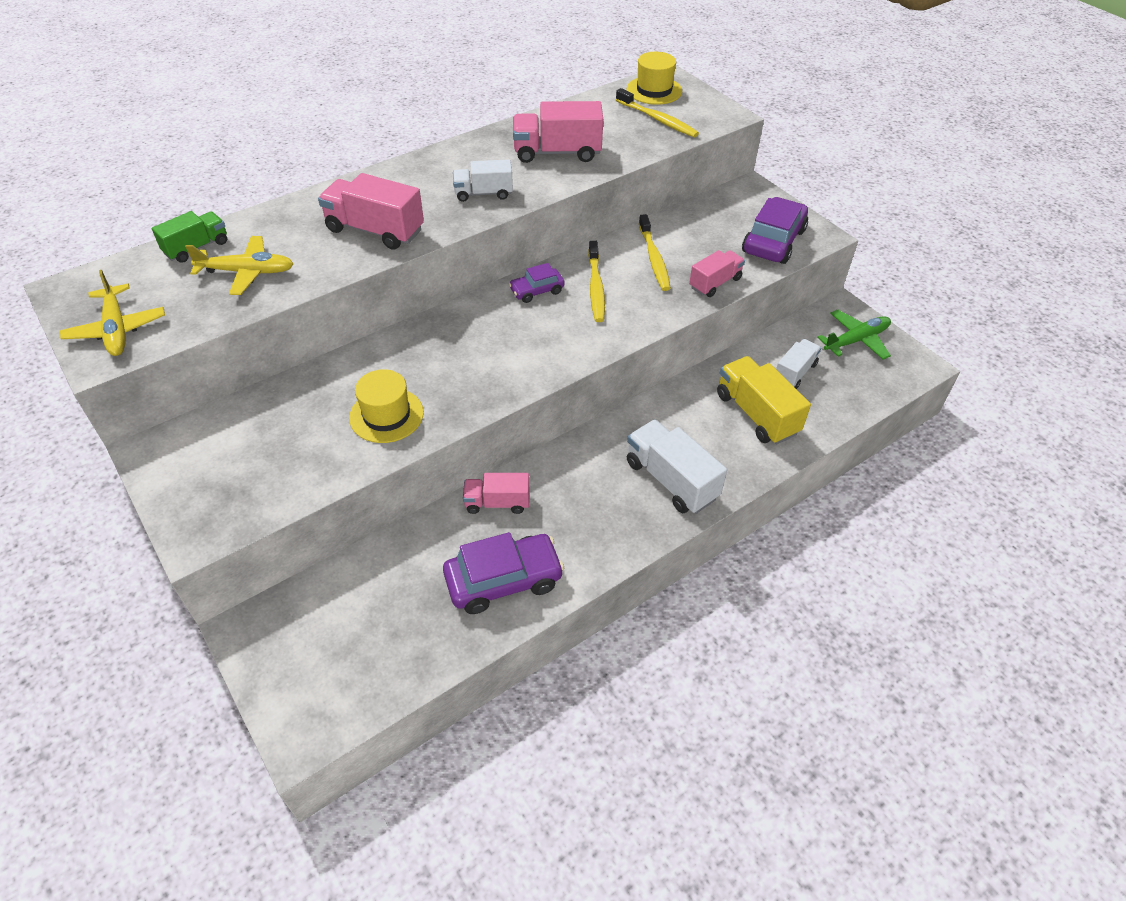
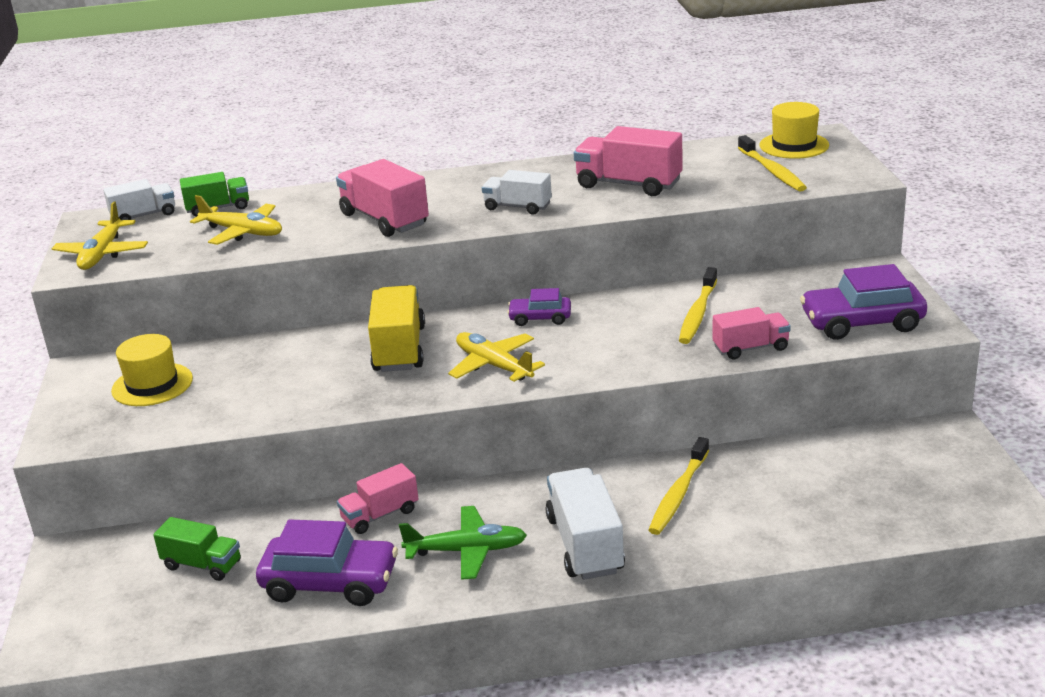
camera: 30 degrees right, 20 degrees down
(382, 601) = (202, 565): none -> green truck
(386, 415) = (300, 388): yellow hat -> yellow hat (152, 385)
(497, 503) = (380, 515): pink truck -> pink truck turned 60 degrees counterclockwise
(535, 348) = (494, 365): none -> yellow plane
(596, 287) = (607, 327): yellow toothbrush -> yellow toothbrush (678, 494)
(756, 414) = (743, 508): yellow truck -> yellow truck (399, 349)
(773, 241) = (862, 322): purple car -> purple car turned 150 degrees counterclockwise
(794, 373) = (828, 480): white truck -> white truck (144, 216)
(856, 340) = (942, 466): green plane -> green plane (466, 551)

